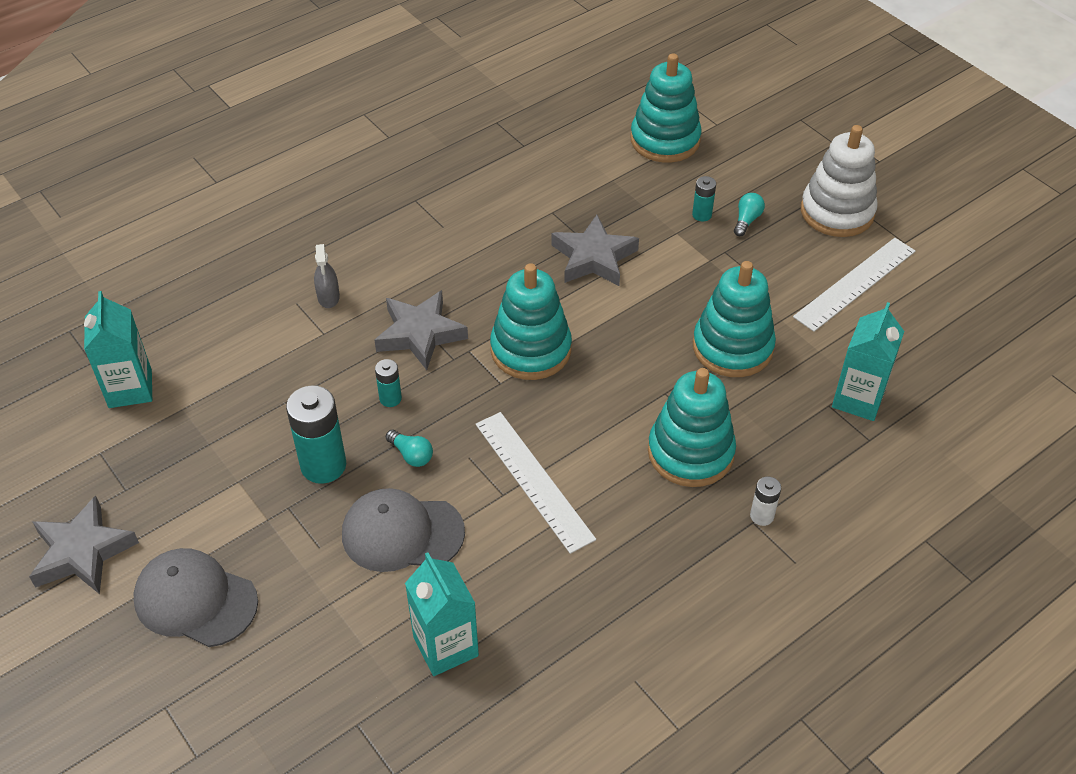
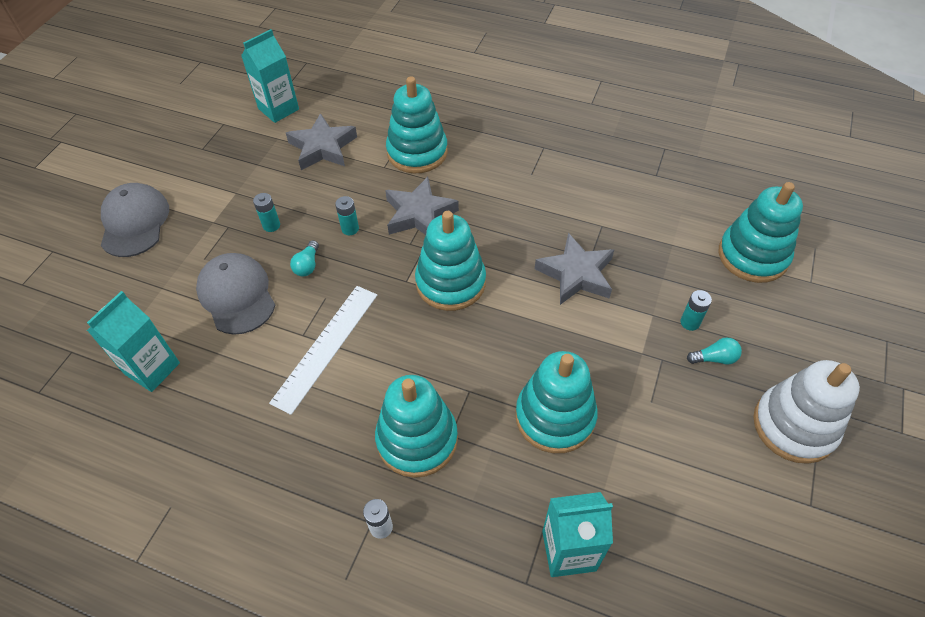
camera: 60 degrees right, 5 degrees up
(82, 552) = (147, 156): grey star -> grey star (323, 147)
(323, 465) = (271, 225): turquoise battery -> turquoise battery, size x0.51
(328, 297) = (417, 152): grey spray bottle -> turquoise stacking toy
(855, 284) = (714, 484): white ruler -> none

